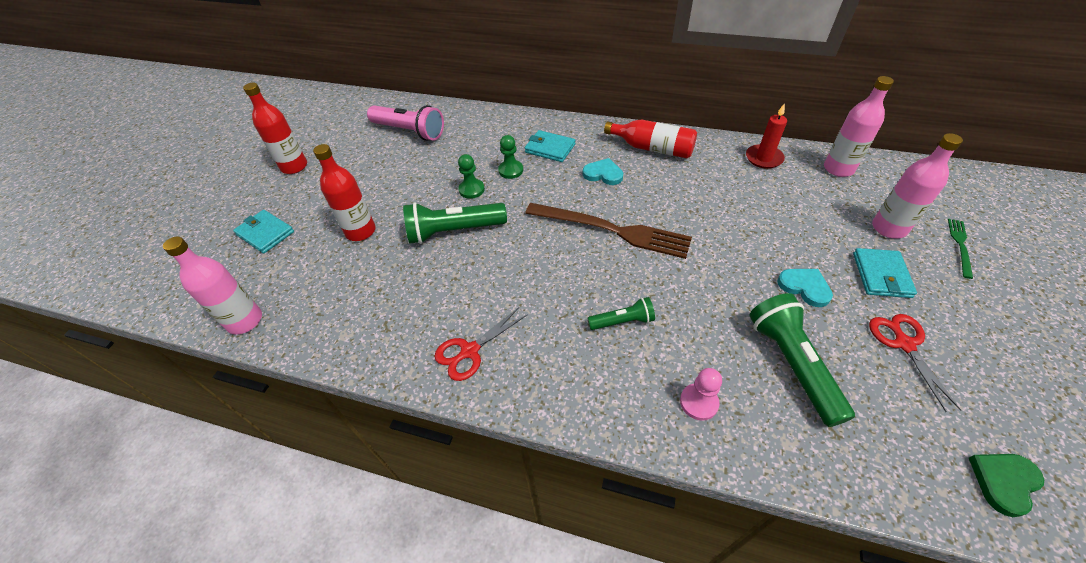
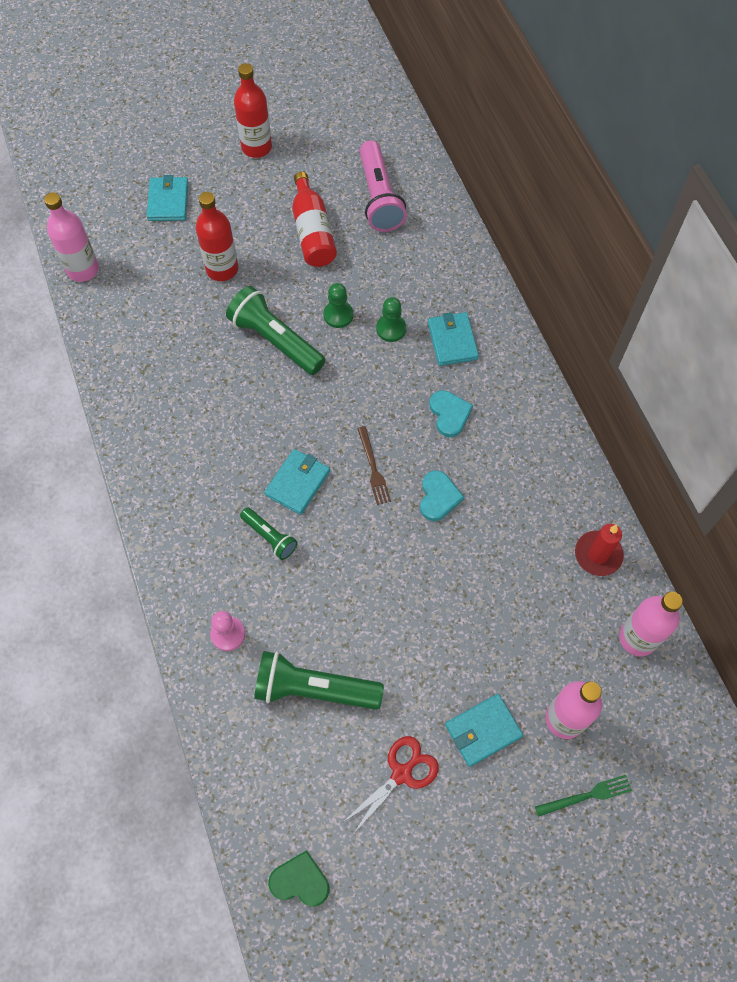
camera: 50 degrees right, 15 degrees up
(470, 351) = (163, 444): red scissors -> none
(587, 279) = (298, 483): none -> turquoise wallet
(612, 230) = (373, 468): brown fork -> brown fork, size x0.45
(652, 148) = (529, 437): red bottle -> red bottle (313, 232)
(792, 364) = (314, 689): green flashlight -> green flashlight turned 120 degrees counterclockwise
(804, 287) = (416, 667): turquoise heart -> turquoise heart (438, 497)

